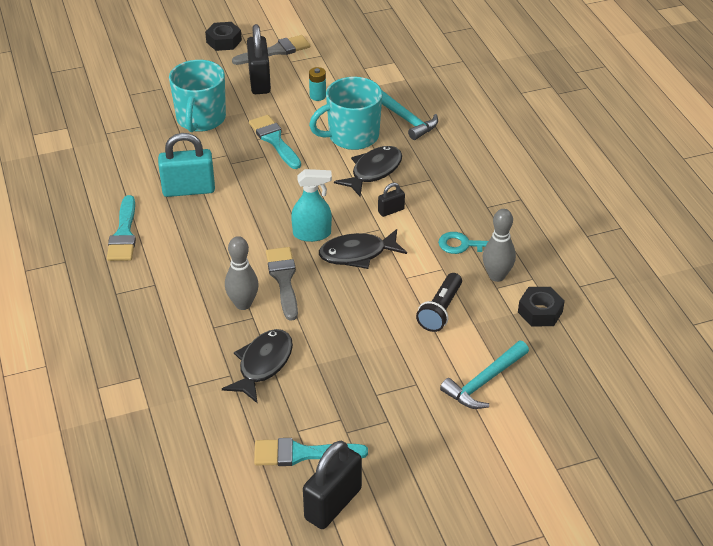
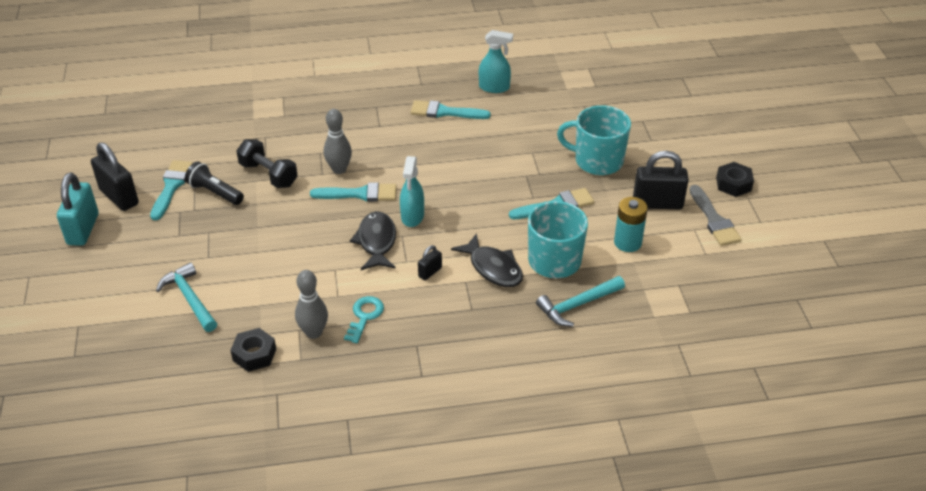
camera: 100 degrees right, 0 degrees up
(72, 200) = (494, 87): none -> turquoise spray bottle
(188, 190) = (493, 148): turquoise padlock -> turquoise padlock (83, 229)
(263, 364) = (268, 175): black fish -> black dumbbell
(283, 279) = (360, 194): grey brush -> turquoise brush
(317, 96) = (627, 242): turquoise battery -> turquoise battery, size x1.57
(391, 211) = (430, 272): black padlock -> black padlock turned 60 degrees clockwise
(440, 310) = (284, 285): black flashlight -> black flashlight (215, 192)

